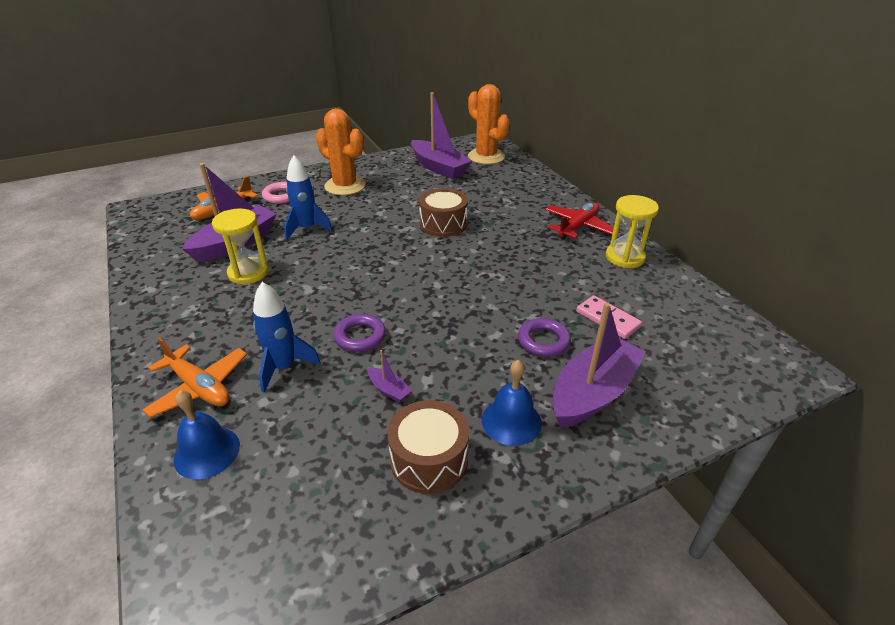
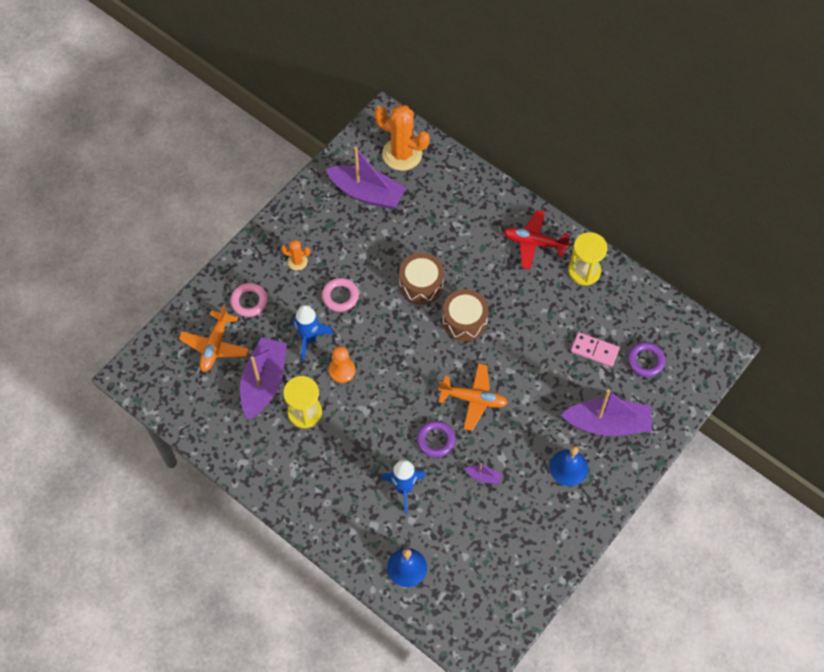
camera: 25 degrees left, 25 degrees up
(199, 387) = (362, 528): orange plane -> orange plane (473, 399)
(315, 256) = (342, 370): none -> orange pawn
(345, 186) = (297, 261): orange cactus -> orange cactus, size x0.49
(361, 212) = (340, 296): none -> pink ring
(429, 459) = (535, 514): brown drum -> brown drum (464, 321)
(543, 341) = (560, 391): purple ring -> purple ring (645, 361)
(578, 227) = (534, 243): red plane -> red plane turned 90 degrees counterclockwise
(593, 392) = (607, 423): purple boat -> purple boat turned 75 degrees clockwise

